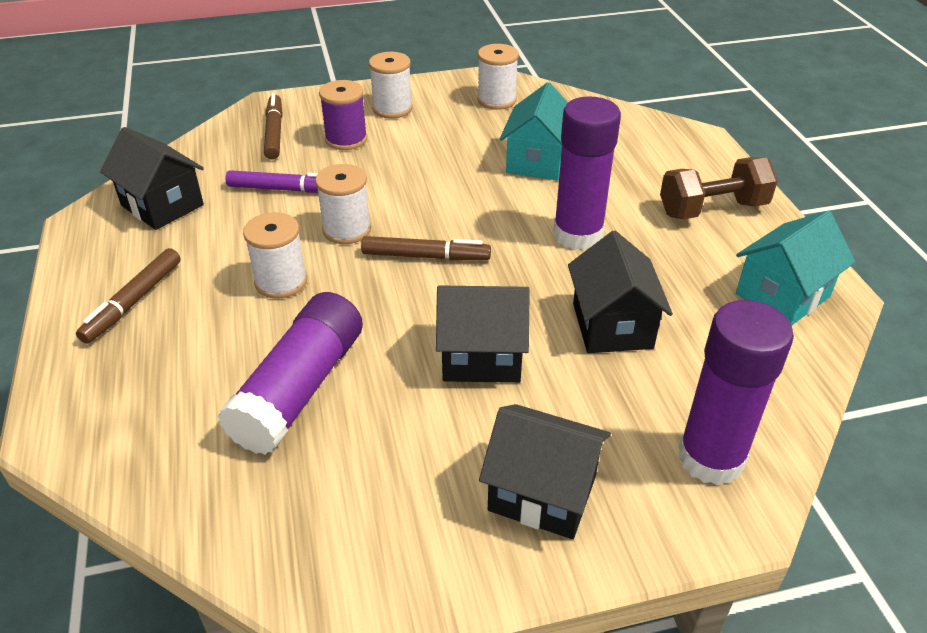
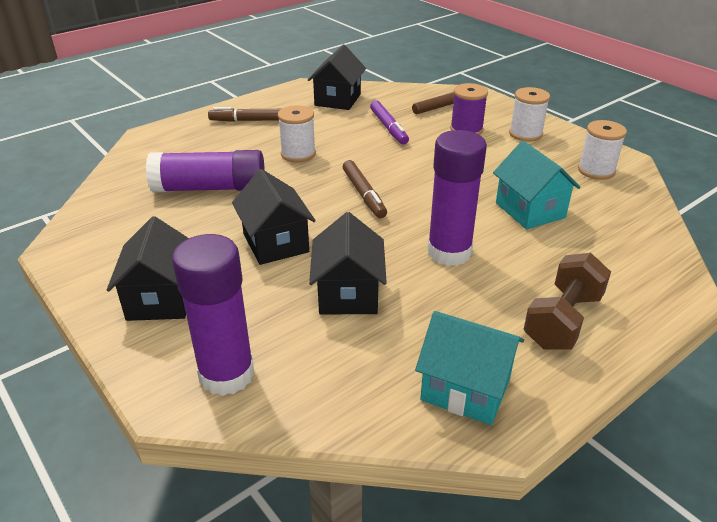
camera: 65 degrees right, 5 degrees down
(346, 230) = (366, 159): white spool -> none
(537, 161) = (530, 210): turquoise house -> turquoise house turned 75 degrees clockwise
(612, 325) = (348, 293): black house -> black house turned 60 degrees counterclockwise
(712, 209) = (562, 320): brown dumbbell -> brown dumbbell turned 75 degrees clockwise

